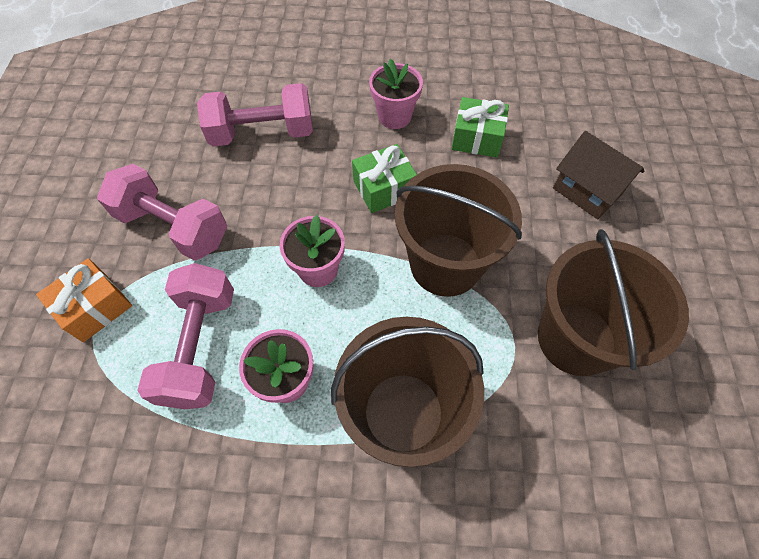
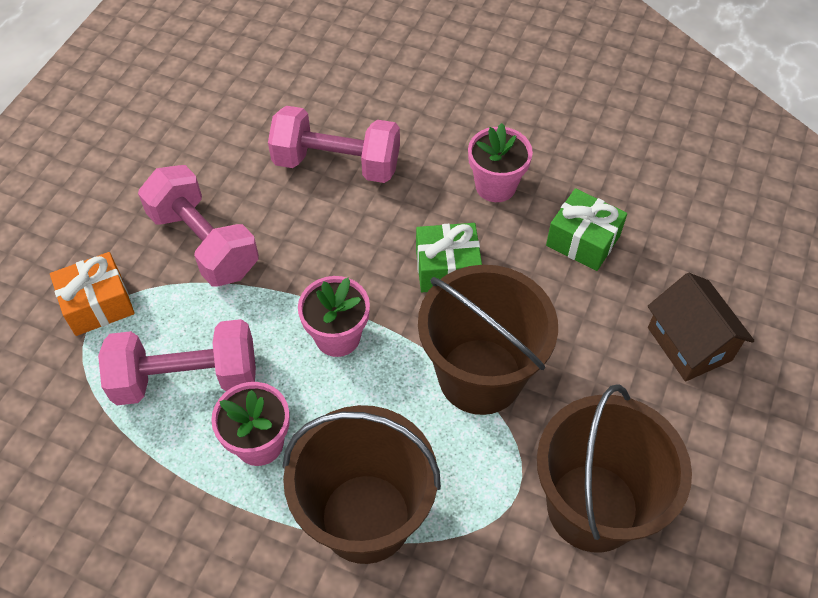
camera: 20 degrees right, 5 degrees down
(200, 346) = (186, 378): pink dumbbell -> pink dumbbell turned 60 degrees clockwise

